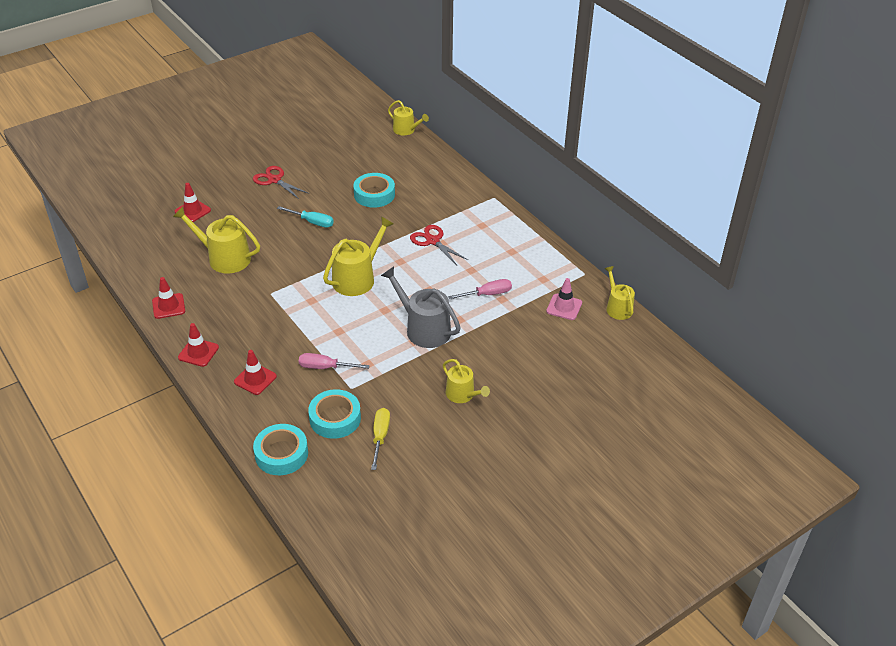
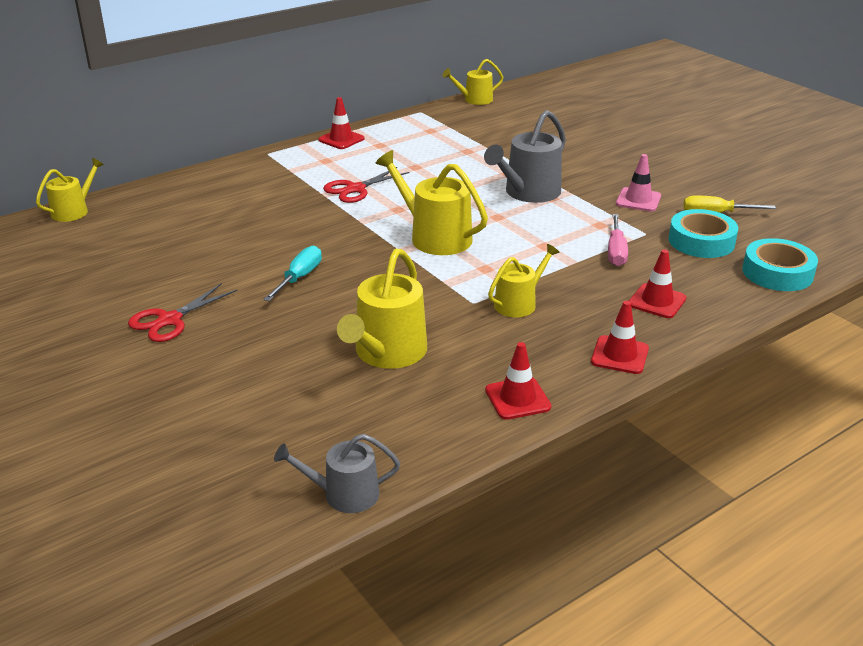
camera: 90 degrees left, 10 degrees down
(114, 246) = (344, 494): none -> grey watering can
(192, 211) = (243, 403): red traffic cone -> red traffic cone (341, 139)
(374, 194) = (239, 231): turquoise tape -> none
(462, 395) = (630, 171): yellow watering can -> yellow watering can (519, 303)
(487, 294) = (460, 158): pink screwdriver -> none
(564, 307) = (477, 122): pink traffic cone -> pink traffic cone (638, 200)

